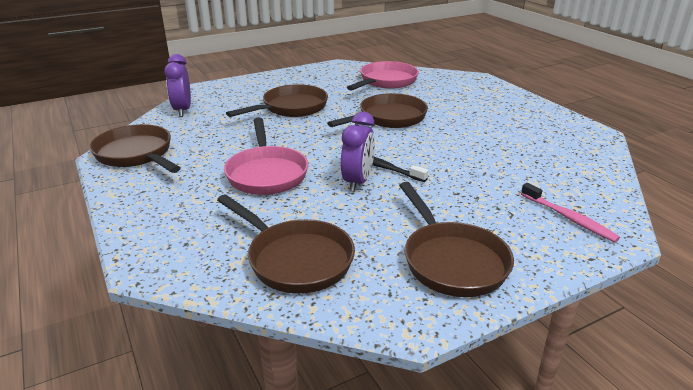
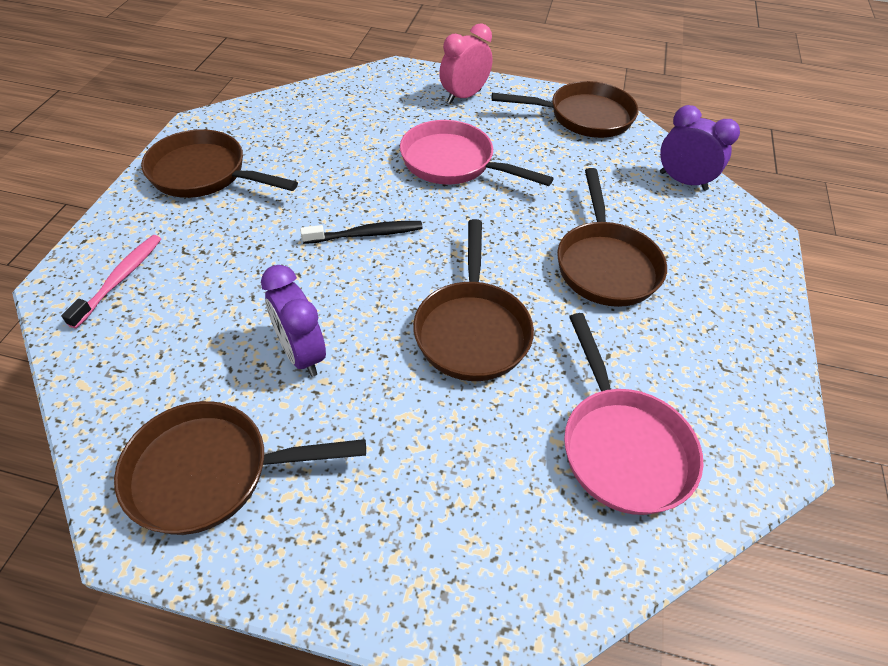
camera: 130 degrees right, 20 degrees up
(161, 208) = (464, 96): none -> pink clock
(295, 259) = (317, 117): brown pan -> brown pan (210, 472)
(358, 182) = (364, 202): purple clock -> purple clock (301, 354)
(569, 218) = (120, 279): pink toothbrush -> pink toothbrush turned 105 degrees clockwise

